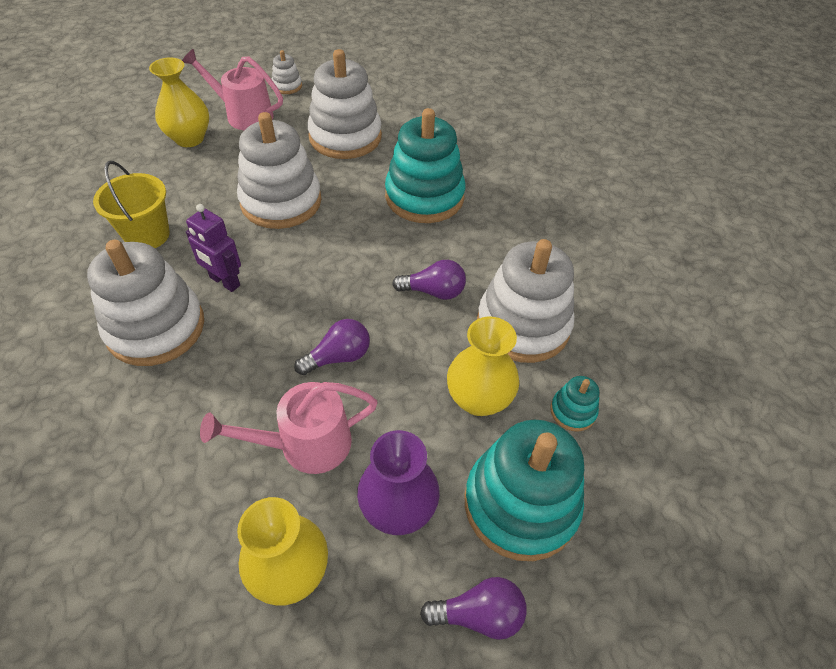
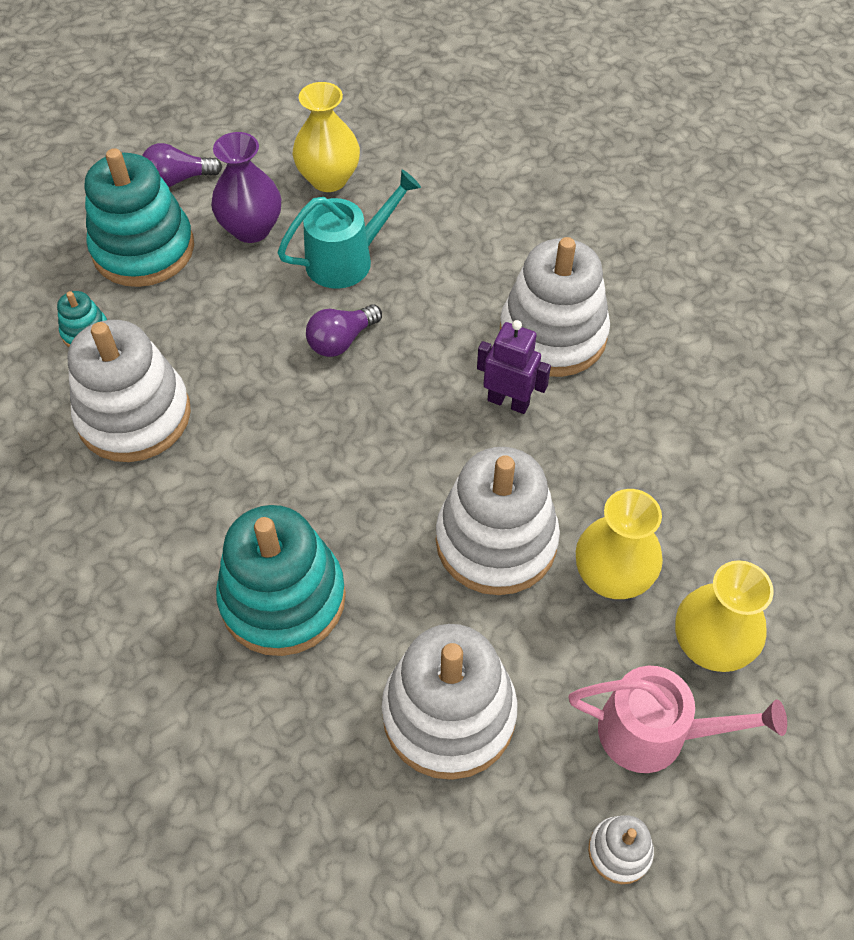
camera: 170 degrees right, 5 degrees up
(147, 235) = (644, 447): yellow bucket -> none
(305, 444) = (347, 259): pink watering can -> turquoise watering can
(433, 291) = (247, 439): purple light bulb -> none
(478, 399) = (184, 326): yellow vase -> yellow vase (612, 577)

